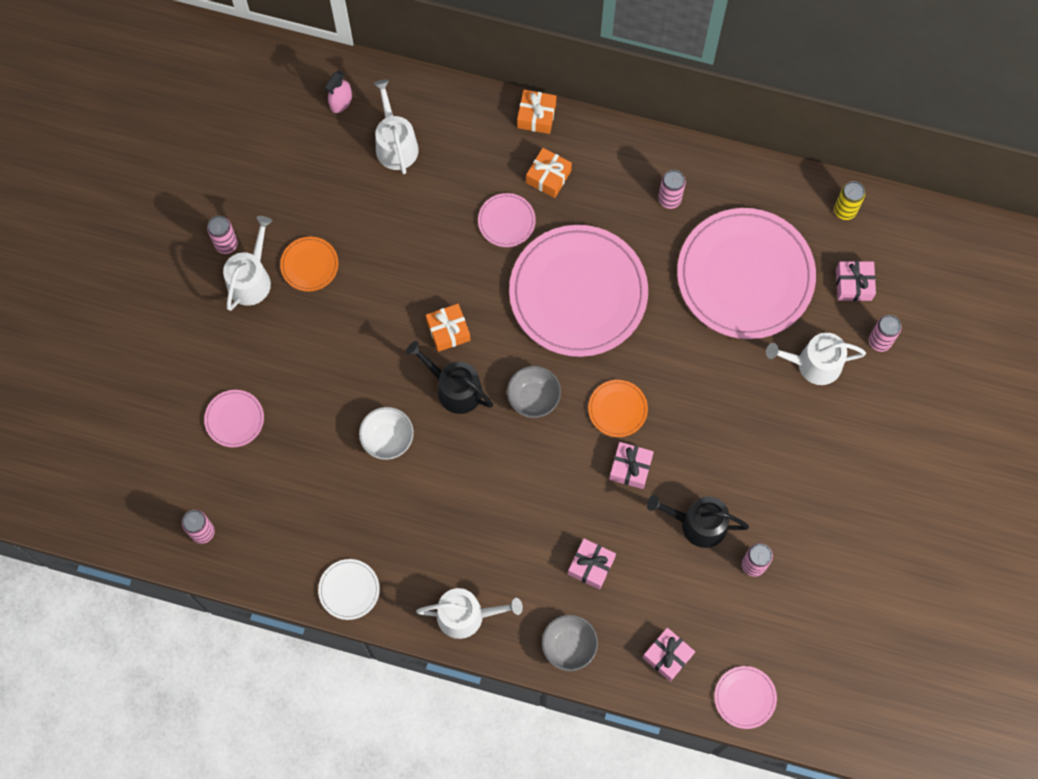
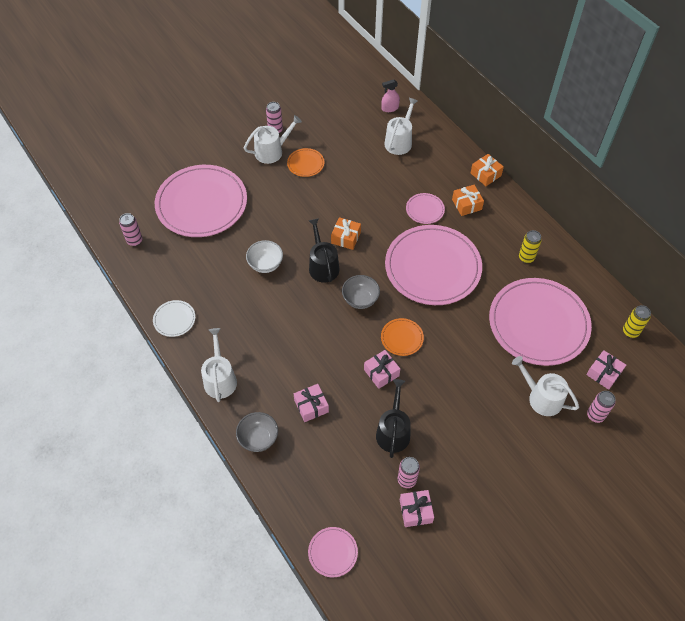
camera: 40 degrees right, 15 degrees down
(234, 419) = (201, 203): pink plate -> pink plate, size x2.38
(466, 615) = (220, 378): white watering can -> white watering can turned 135 degrees counterclockwise
(667, 656) = (309, 490): pink gift -> pink gift (415, 511)
(669, 199) = (526, 257): pink can -> yellow can
(697, 524) = (393, 431): black watering can -> black watering can turned 45 degrees clockwise

